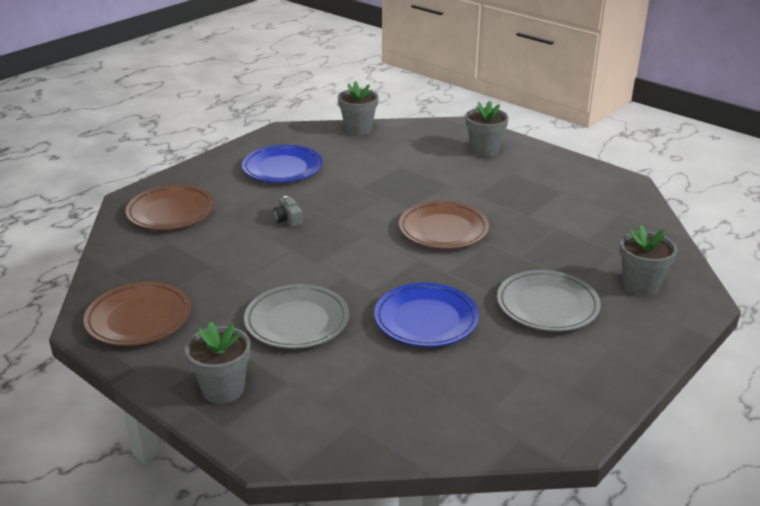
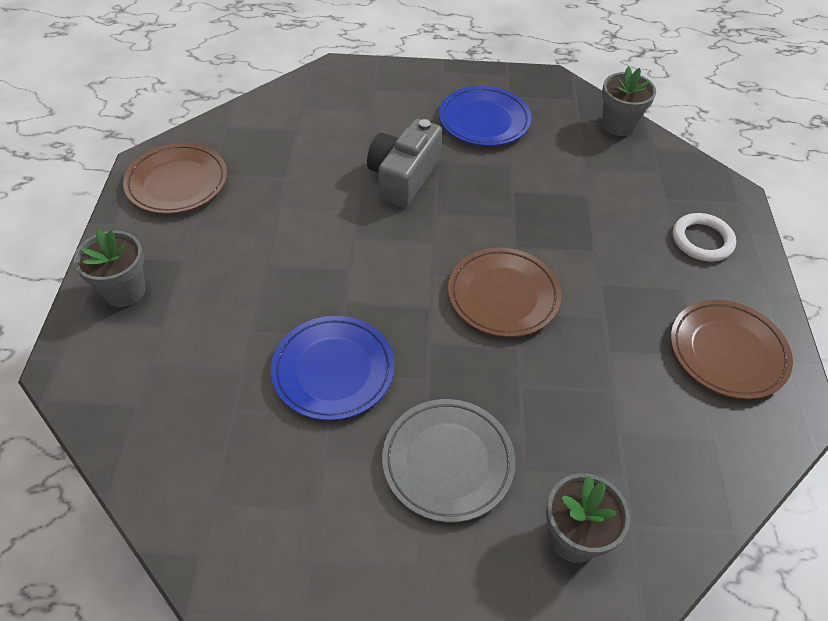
camera: 50 degrees right, 20 degrees up
(171, 212) = (340, 103): brown plate -> brown plate (727, 352)
(288, 219) = (403, 177): grey camera -> grey camera, size x2.22
(297, 321) = (253, 279): grey plate -> none
(484, 150) = (702, 240): grey flower pot -> white ring

